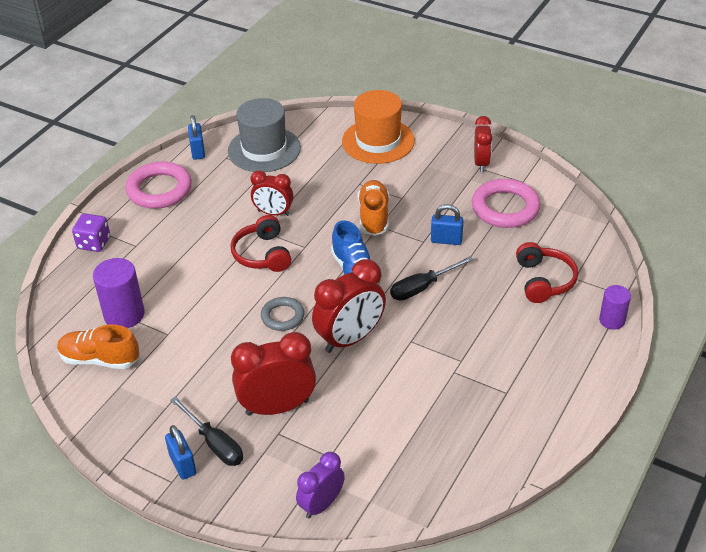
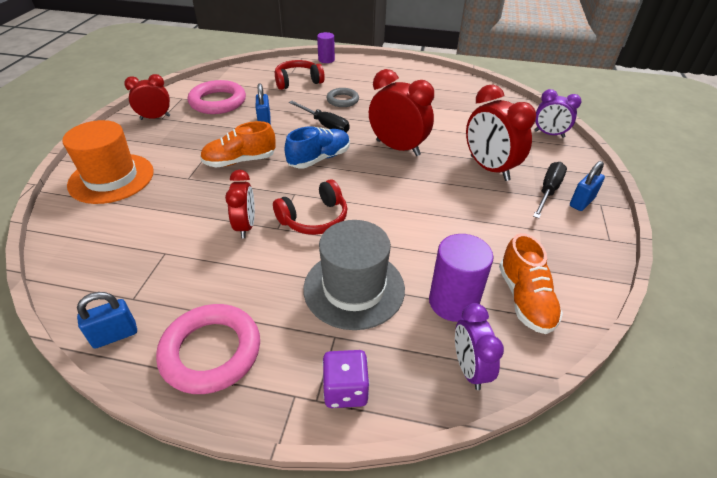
camera: 110 degrees left, 0 degrees up
(68, 304) = (469, 368): none -> purple clock
(264, 149) = (118, 264): grey hat -> grey hat (354, 288)
(282, 316) = (392, 187): grey ring -> grey ring (342, 100)

